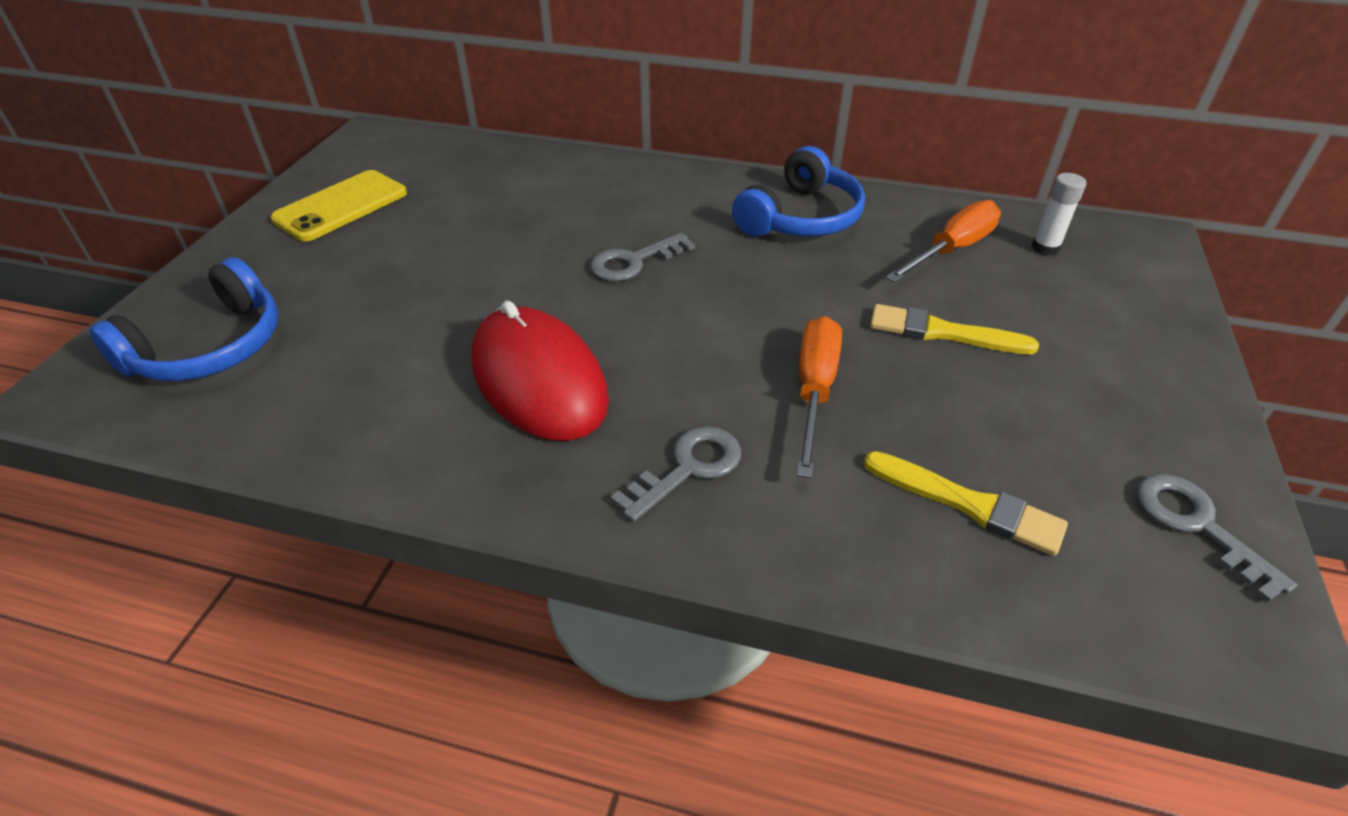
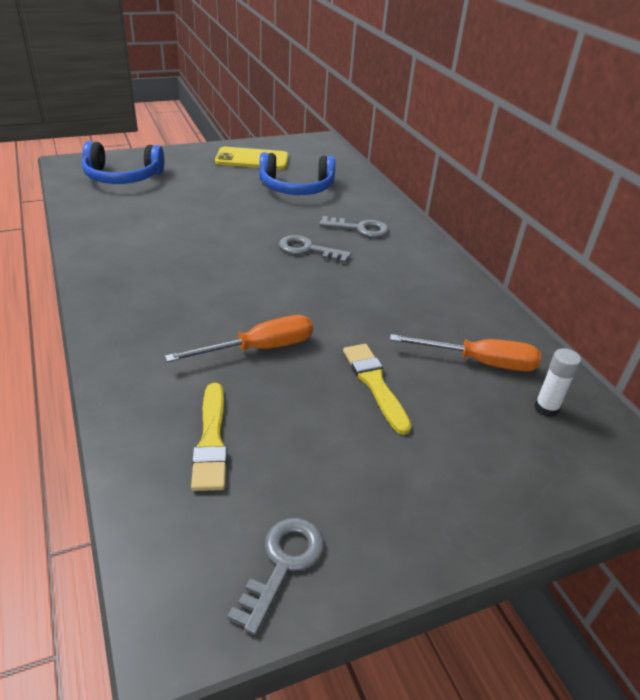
camera: 50 degrees right, 5 degrees down
(538, 379) = (179, 259): red mouse -> none
(687, 469) = (153, 326): grey key -> grey key (359, 229)
(801, 217) = (430, 289): blue headphones -> blue headphones (296, 187)

